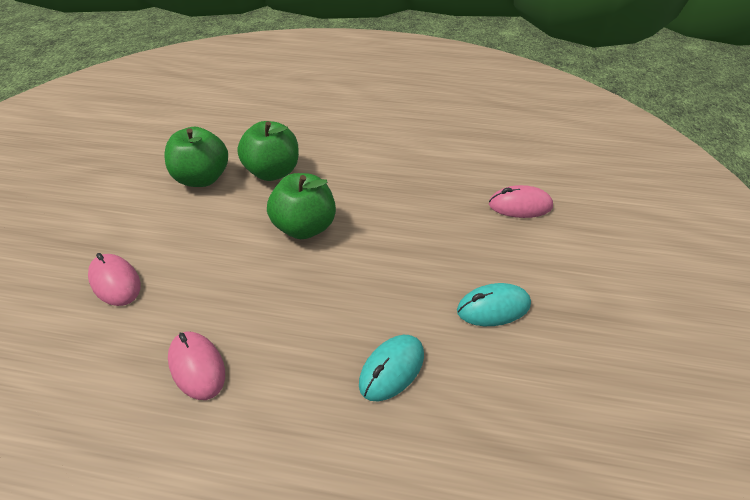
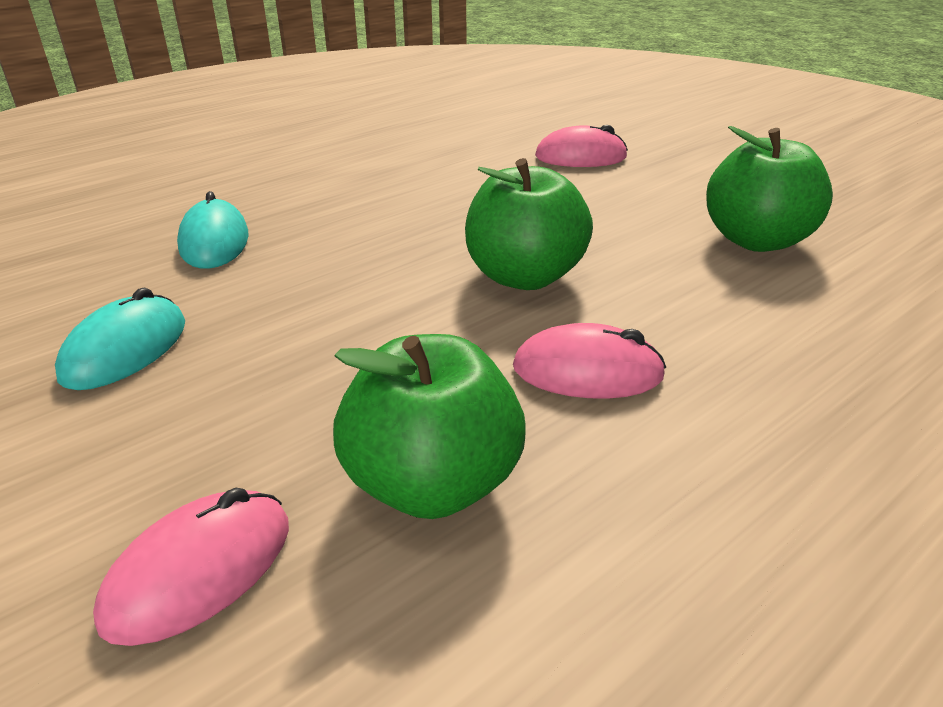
camera: 130 degrees right, 10 degrees down
(197, 367) = (402, 165): pink mouse -> pink mouse (587, 371)
(273, 172) = (717, 300): green apple -> green apple (432, 483)

